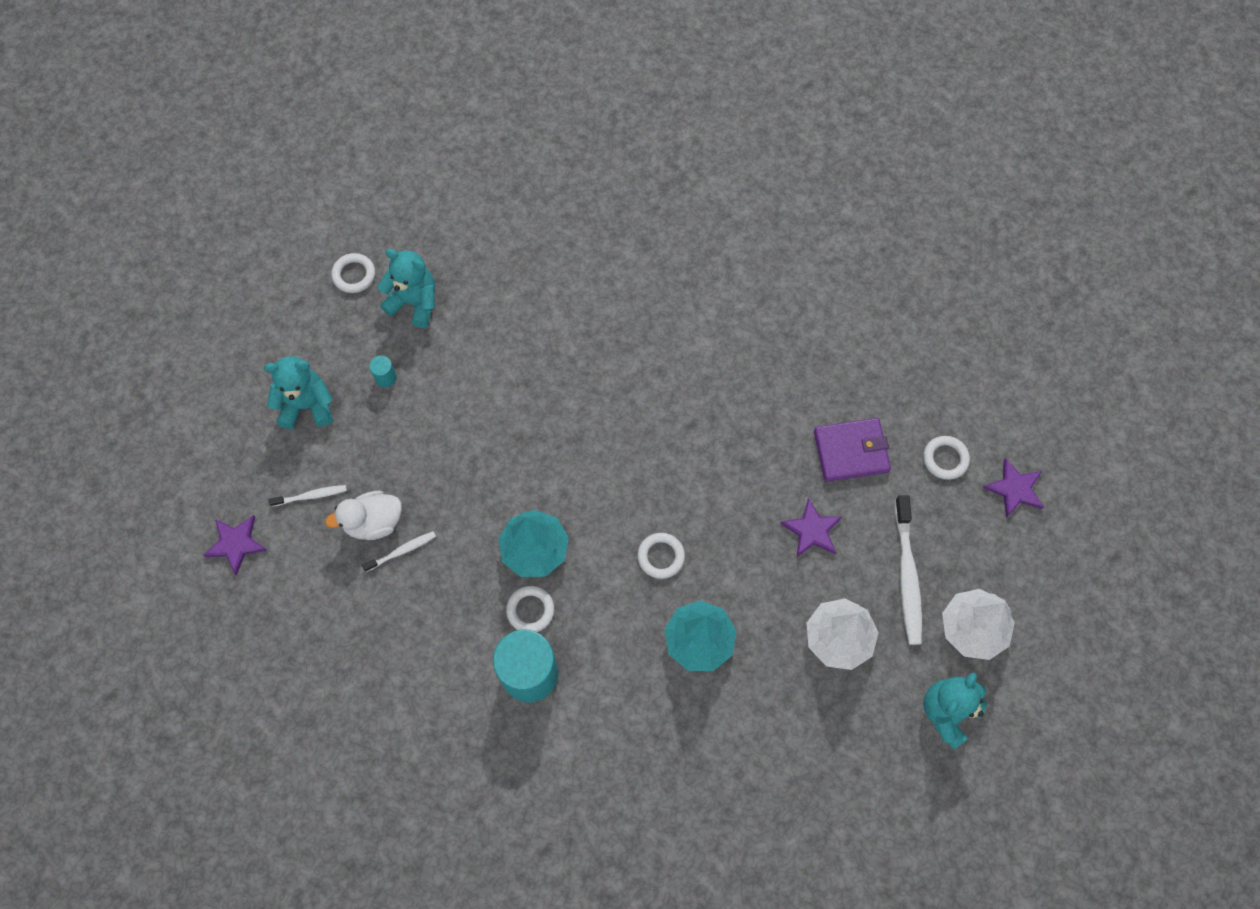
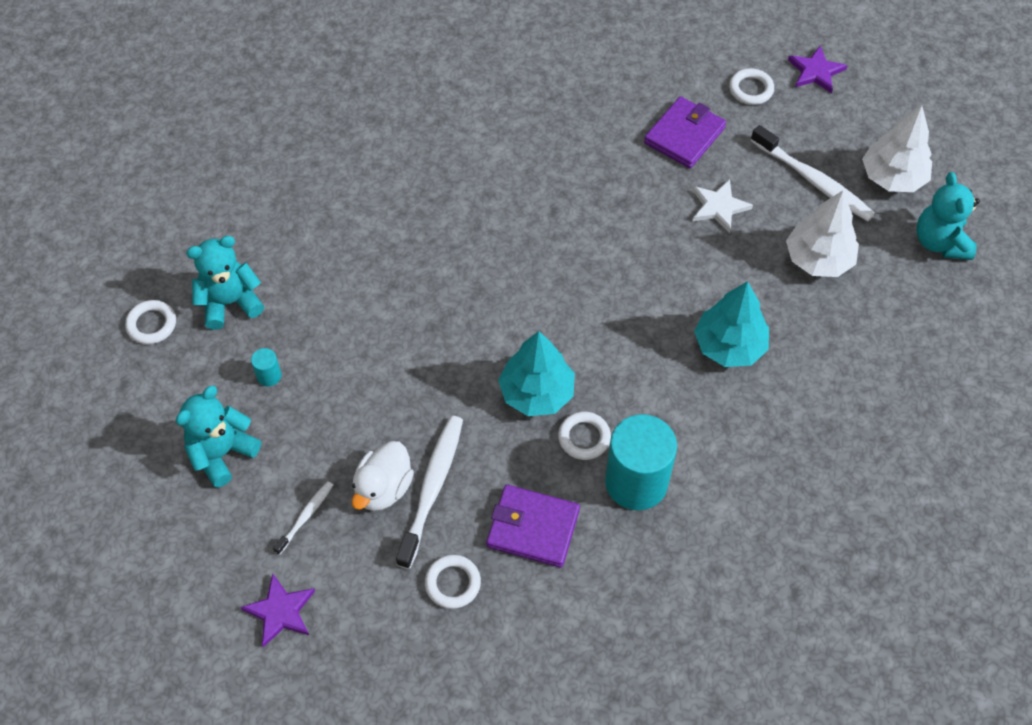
camera: 45 degrees left, 10 degrees down
(402, 551) = (432, 488): white toothbrush -> white toothbrush, size x1.92
(433, 639) = (533, 528): none -> purple wallet
(661, 556) = (636, 315): white ring -> white ring (453, 583)
(812, 530) = (719, 207): purple star -> white star

